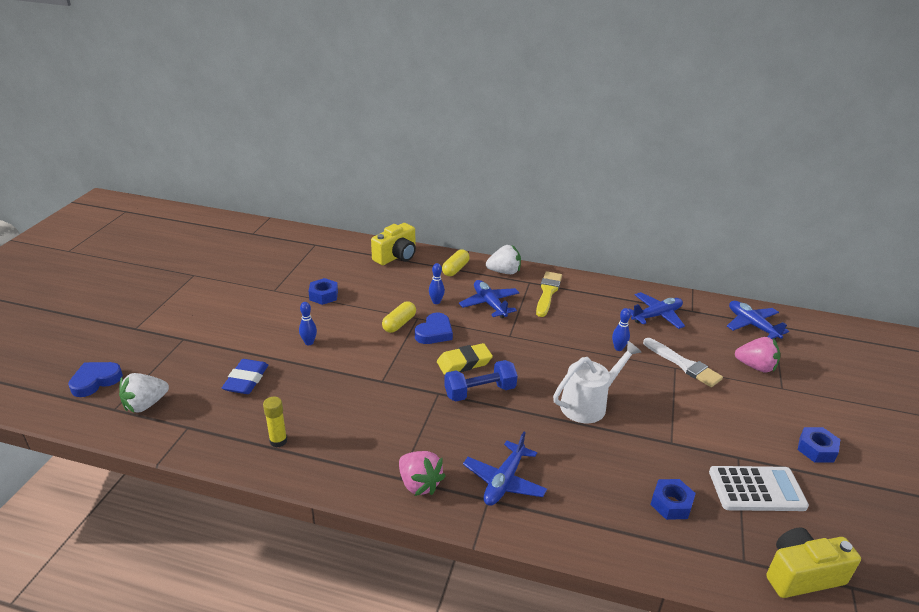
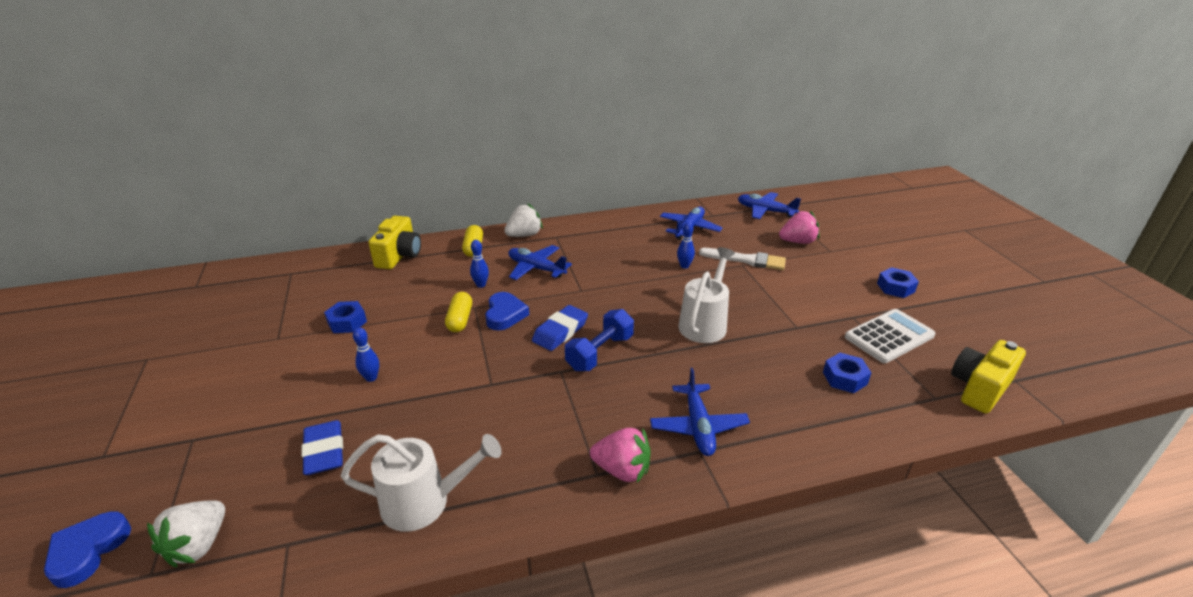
camera: 30 degrees left, 0 degrees up
(278, 441) = (425, 502): yellow glue stick -> white watering can
(464, 362) = (560, 332): yellow eraser -> blue eraser
(548, 292) = (581, 240): yellow brush -> none

